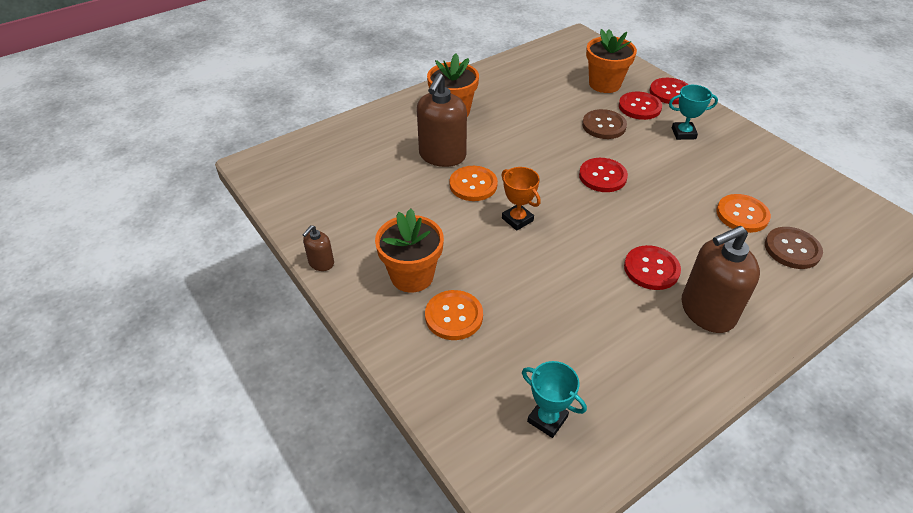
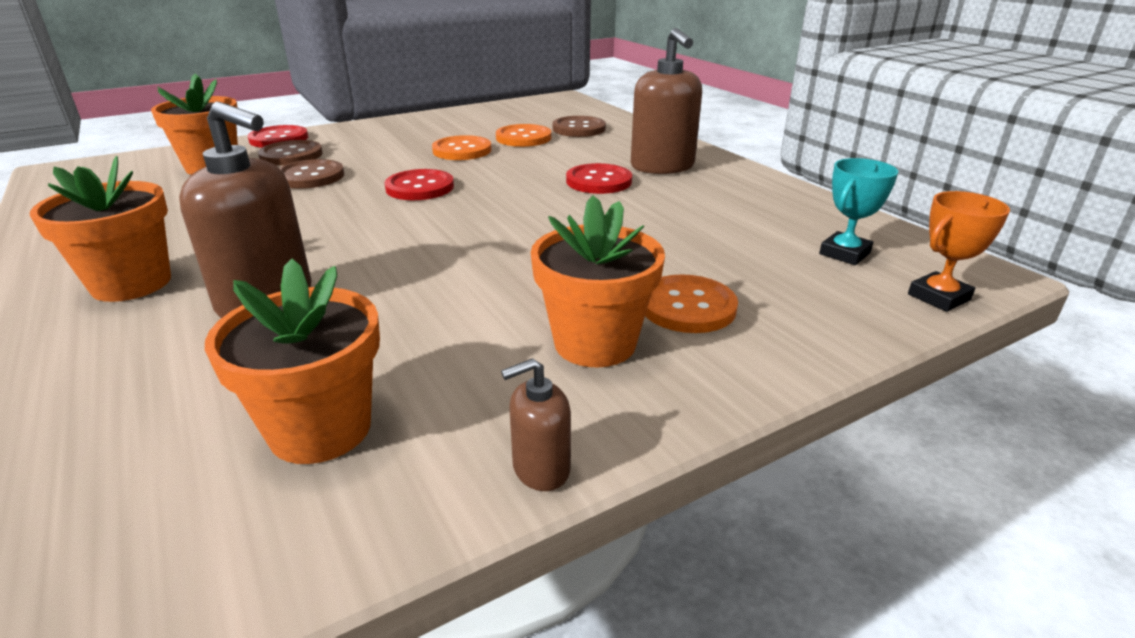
camera: 85 degrees left, 15 degrees down
(321, 263) = (540, 469): brown soap dispenser -> brown soap dispenser turned 120 degrees clockwise
(347, 198) = (320, 429): none -> orange flower pot
(473, 185) = (376, 275): orange button -> orange button (462, 150)
(517, 219) = (483, 246): orange trophy -> orange trophy (939, 297)
(639, 107) = (291, 155): red button -> brown button
(683, 133) = (368, 142): turquoise trophy -> none

